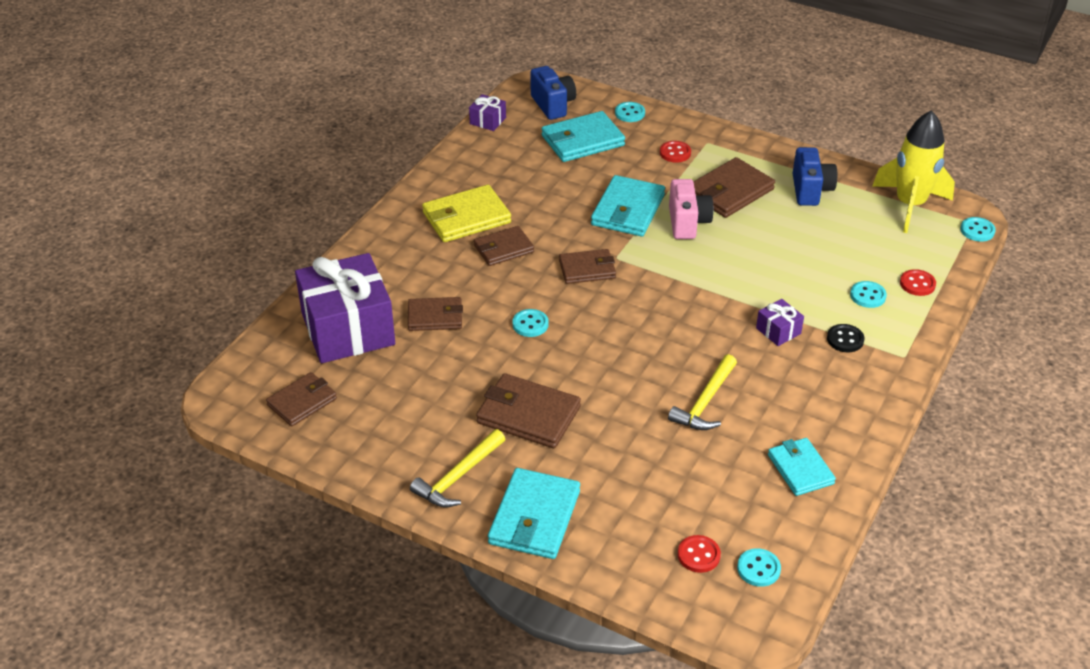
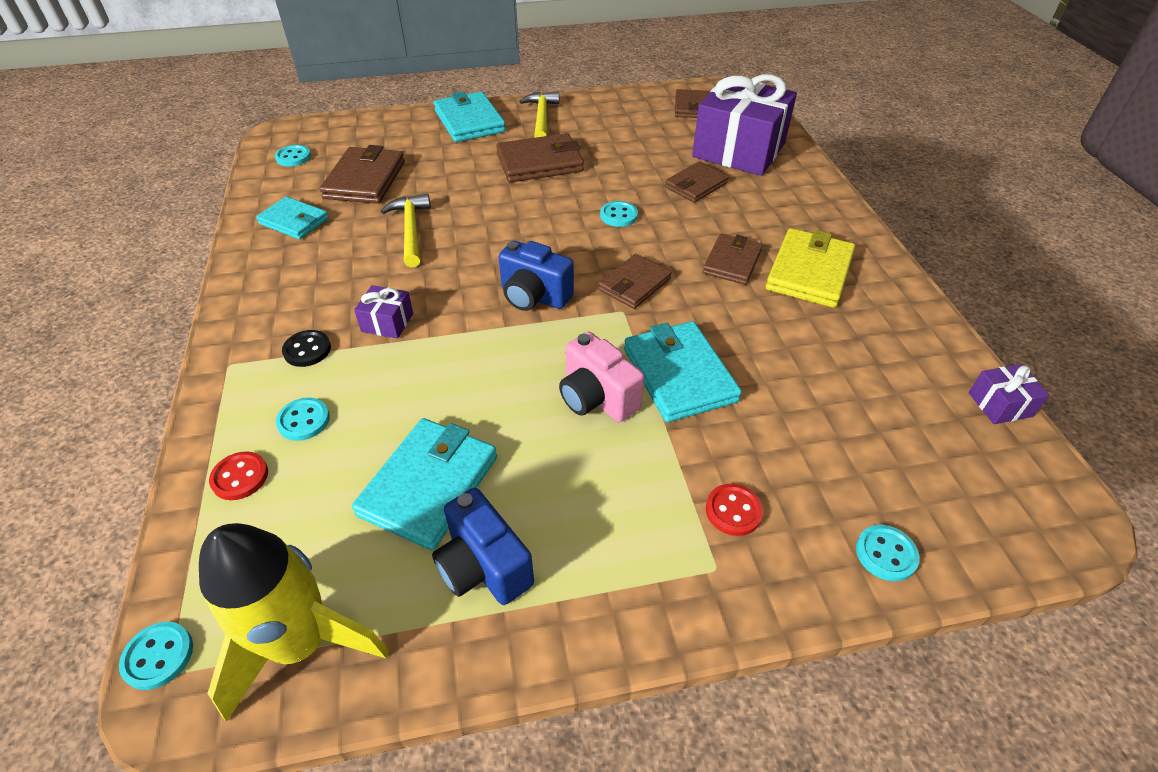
camera: 140 degrees right, 5 degrees up
(553, 105) = (988, 491): blue camera -> blue camera (534, 297)
(582, 141) = (862, 449): turquoise wallet -> turquoise wallet (429, 486)
(698, 555) = (341, 147): red button -> none
(730, 192) = (593, 484): brown wallet -> brown wallet (365, 180)

